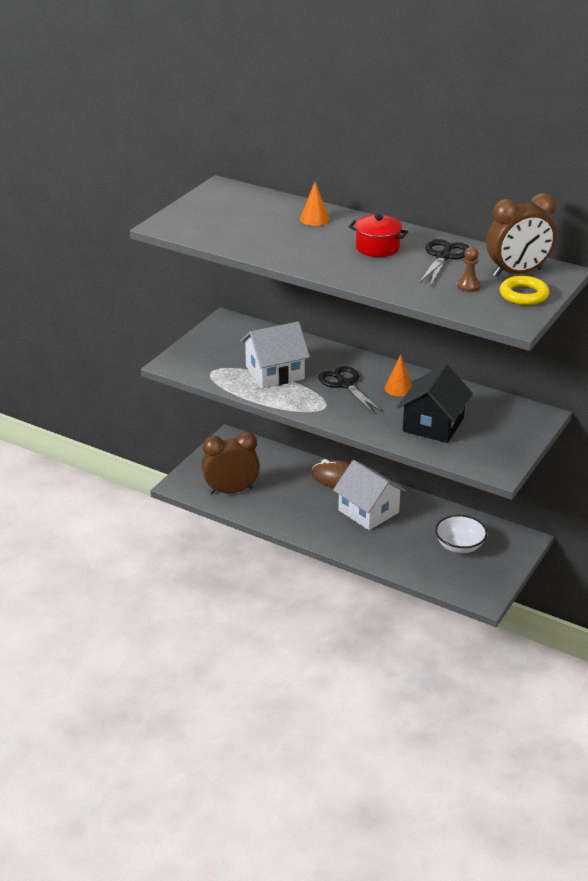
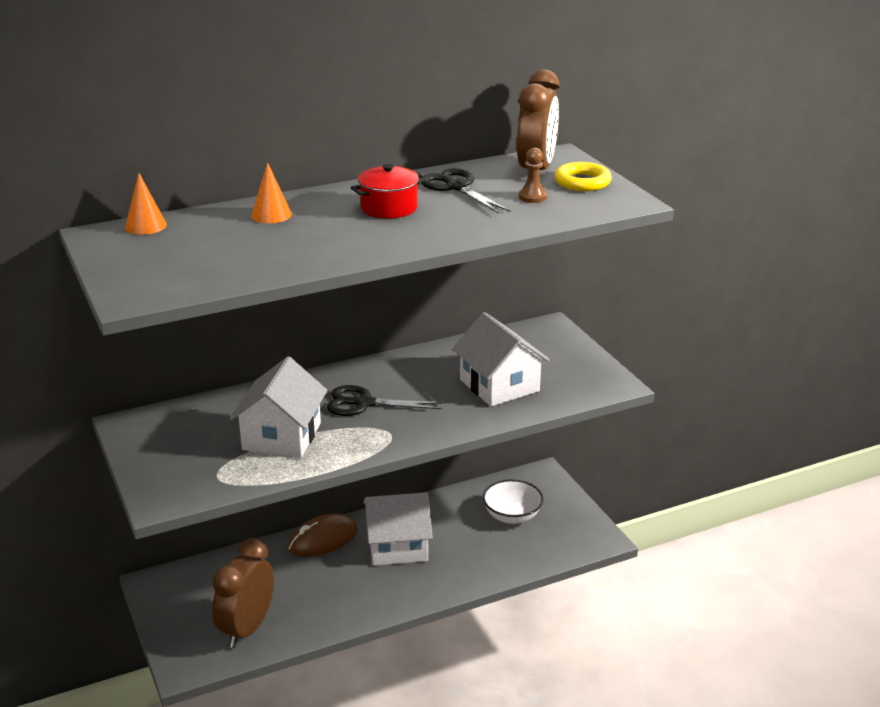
camera: 55 degrees left, 5 degrees down
(398, 388) = (412, 377): orange cone -> orange cone (145, 226)
(433, 424) = (499, 385): black house -> white house

